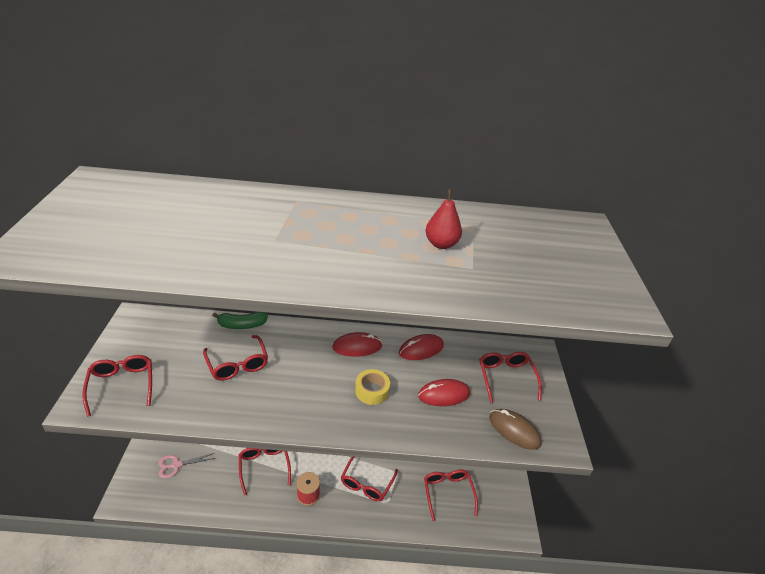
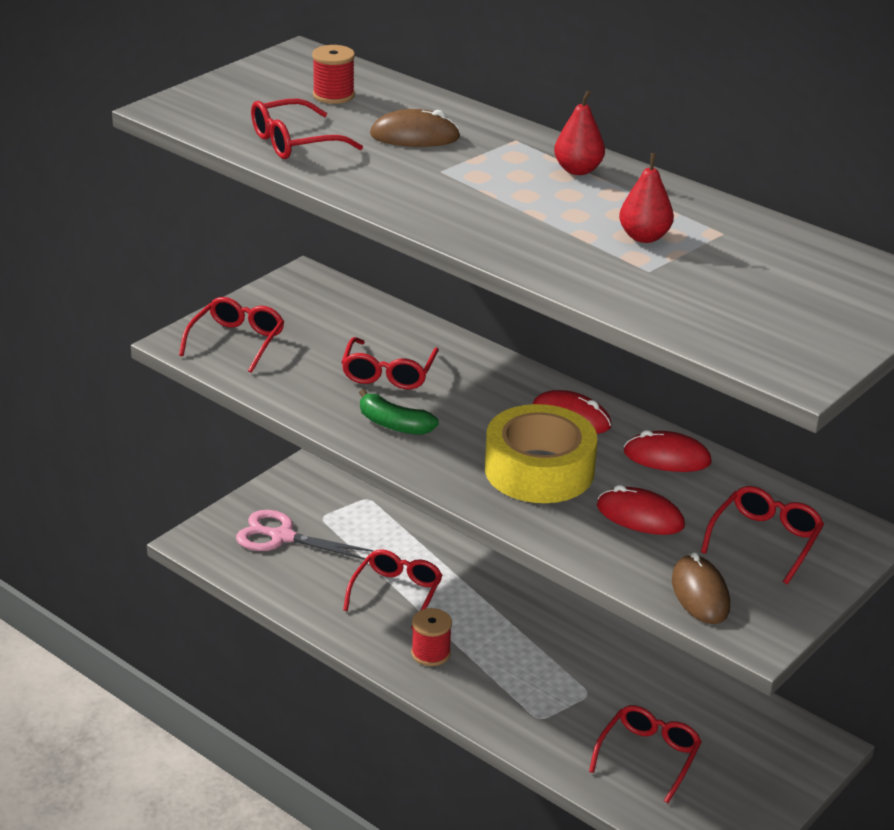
camera: 40 degrees right, 5 degrees down
(146, 204) = (333, 95): none -> red spool
(176, 465) = (282, 537): pink scissors -> pink scissors, size x1.52
(232, 218) = (415, 136): none -> brown mouse
(241, 325) = (433, 334): green banana -> green banana (394, 424)
(354, 210) = (578, 170): none -> red pear
(367, 483) = (530, 682): red glasses -> red glasses (294, 142)
(372, 391) = (539, 470): yellow tape -> yellow tape, size x1.96

